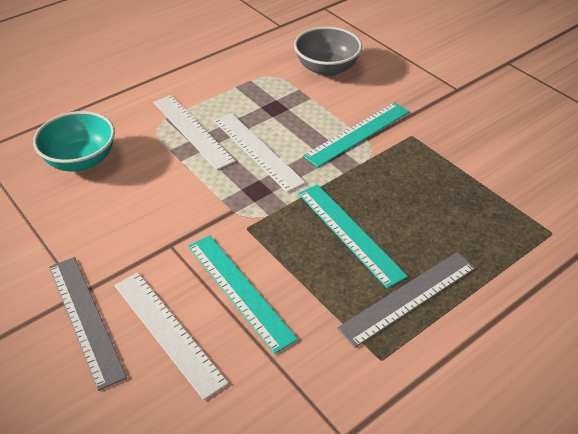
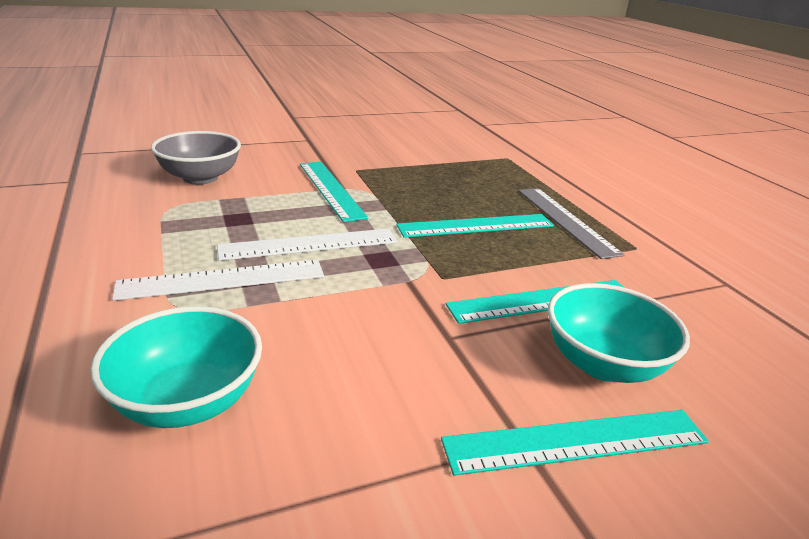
camera: 75 degrees left, 15 degrees down
(85, 319) = (576, 441): grey ruler -> turquoise ruler
(168, 332) = (603, 364): white ruler -> turquoise bowl

